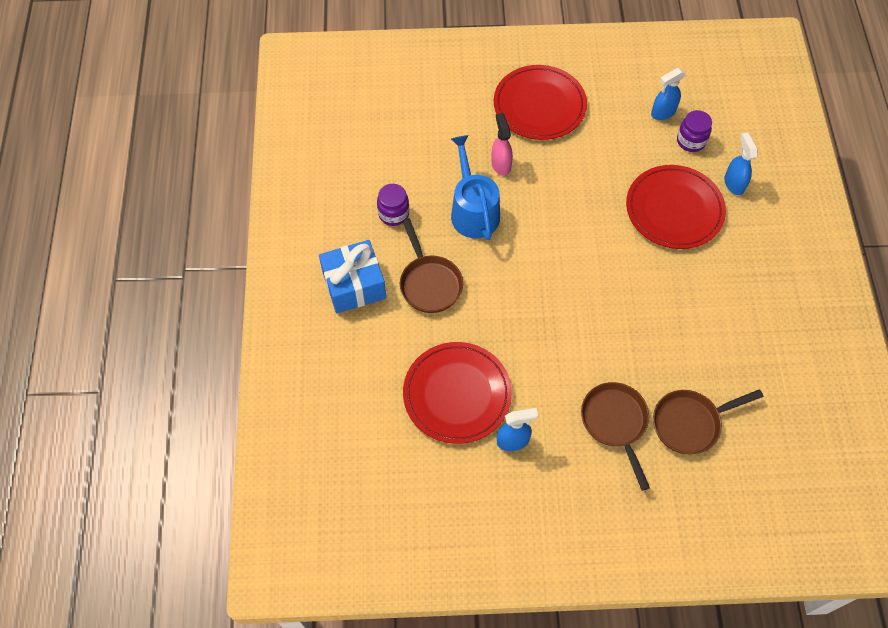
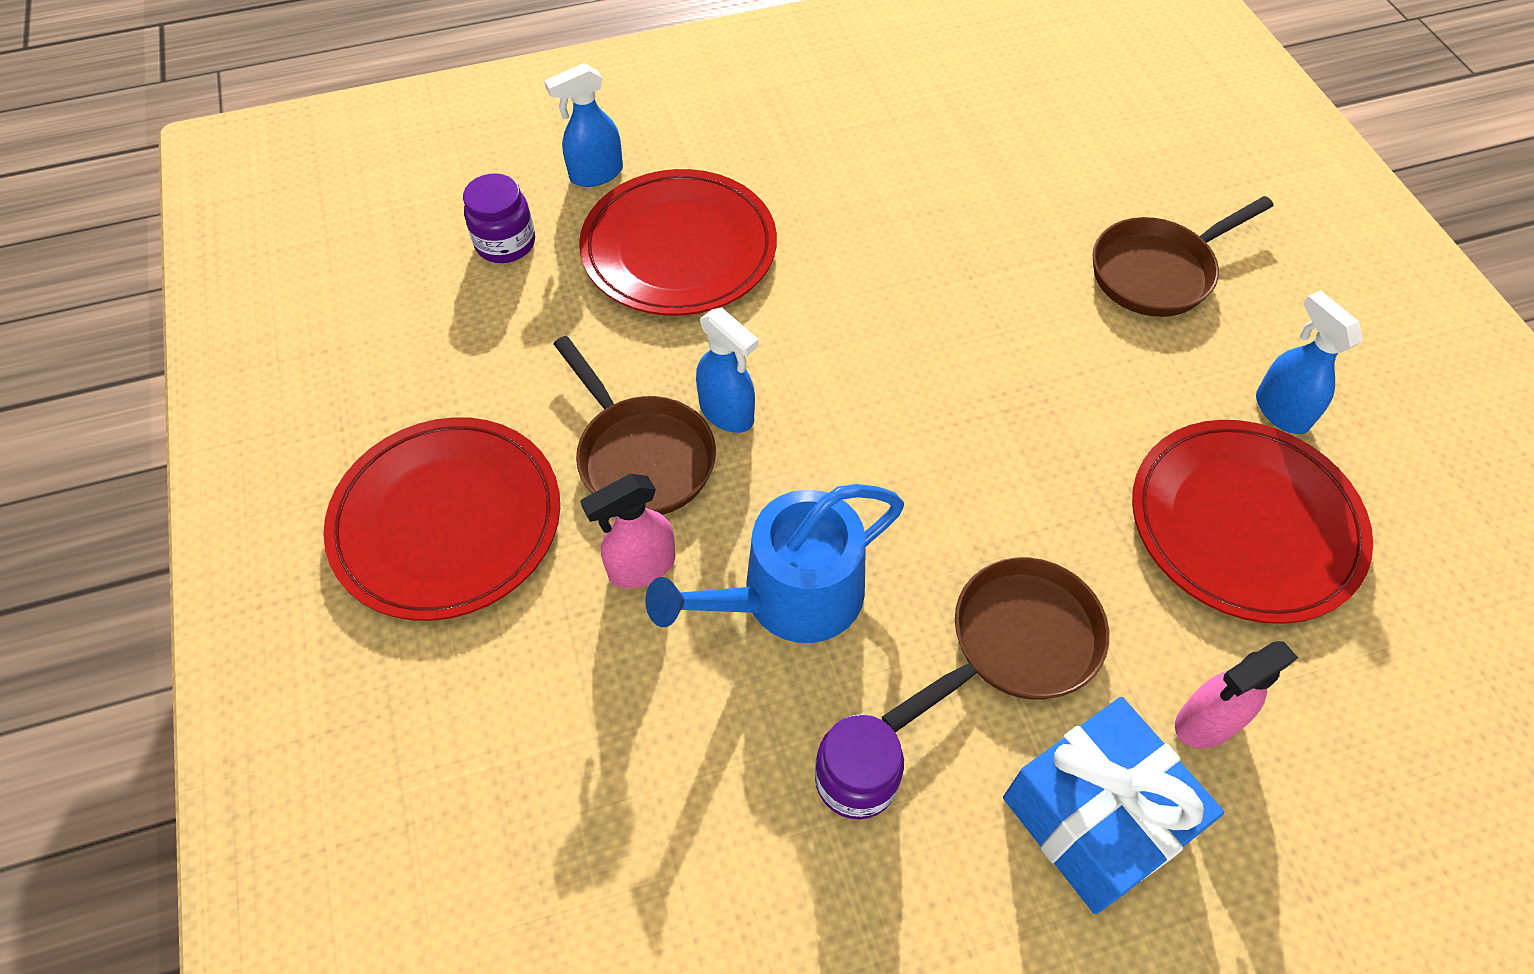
camera: 105 degrees left, 5 degrees down
(376, 338) = (1206, 722): none -> pink spray bottle
(663, 113) = (437, 294): blue spray bottle -> blue spray bottle (727, 413)
(690, 423) = (1102, 180): brown pan -> brown pan (641, 456)

